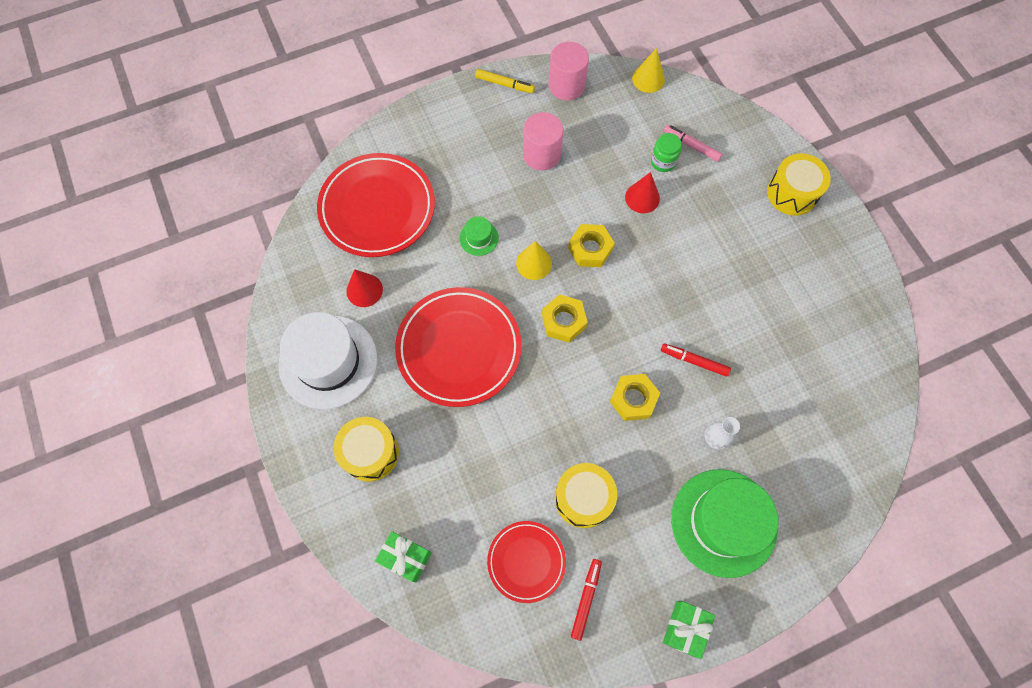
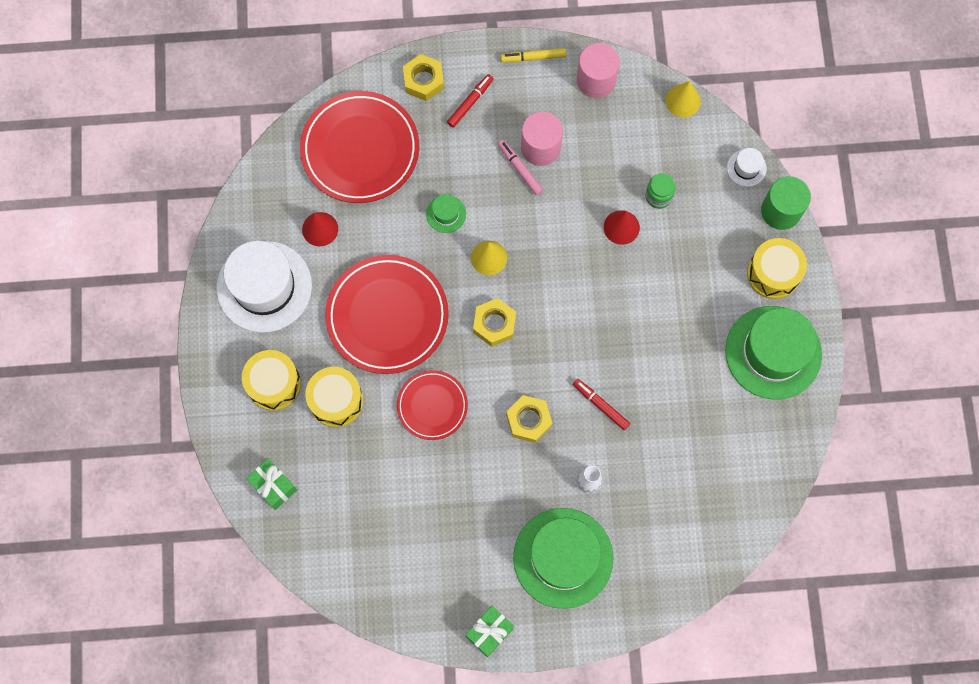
camera: 20 degrees right, 5 degrees up
(504, 84) = (533, 57): yellow marker -> yellow marker turned 135 degrees clockwise
(526, 561) = (376, 527): red plate -> red plate (432, 406)
(583, 498) = (447, 492): yellow drum -> yellow drum (336, 400)
(586, 599) = (414, 577): red marker -> red marker (470, 103)
(590, 249) = (548, 262): yellow nut -> yellow nut (423, 80)
(691, 146) = (695, 189): pink marker -> pink marker (520, 169)
(727, 115) = (746, 168): none -> white hat
(773, 140) = (781, 211): none -> green cylinder
(825, 260) = (773, 352): none -> green hat

